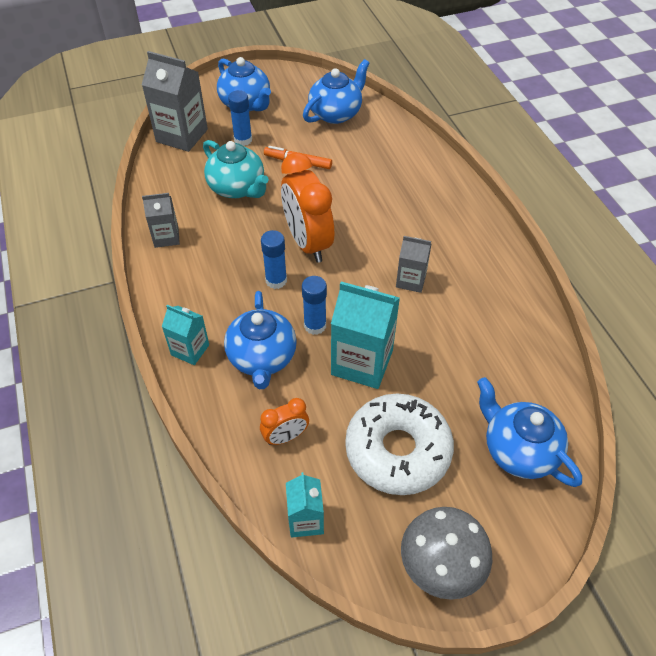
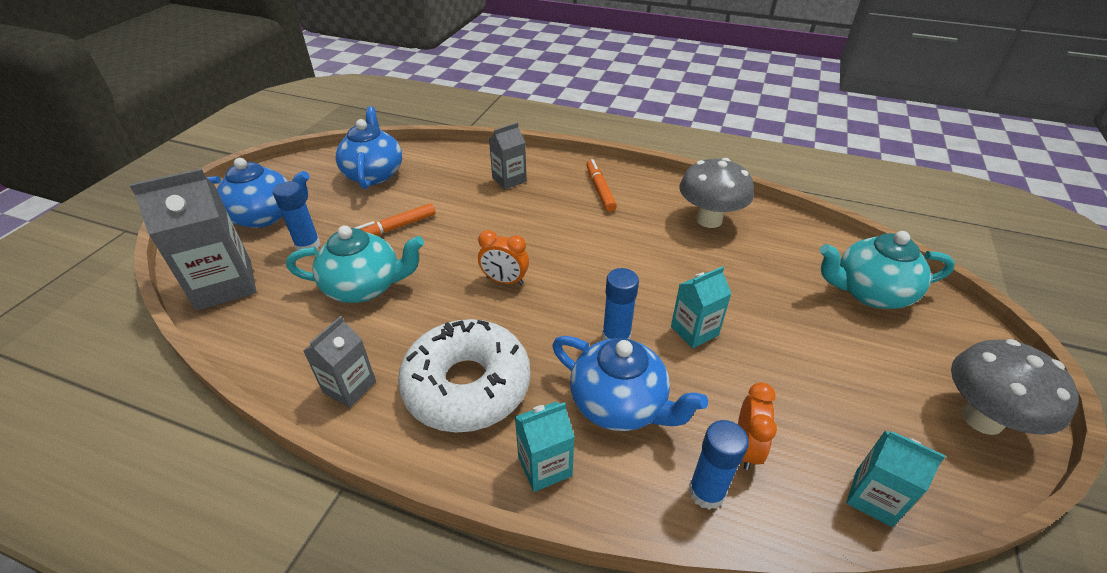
camera: 50 degrees left, 10 degrees down
(276, 280) = (526, 331): blue glue stick -> blue glue stick (706, 492)
(307, 243) = (504, 281): orange clock -> orange clock, size x0.50
(362, 362) = (694, 331): turquoise carton -> turquoise carton, size x0.57
(397, 450) = (822, 368): white donut -> white donut (467, 385)
(411, 280) = (626, 245): grey carton -> grey carton (509, 180)
(458, 229) = (600, 190): none -> orange marker
(497, 310) = (709, 220): none -> grey mushroom
(518, 450) = (870, 292): blue teapot -> turquoise teapot

